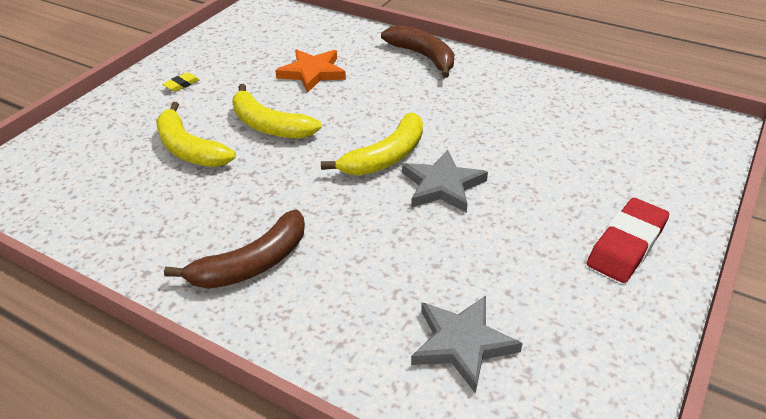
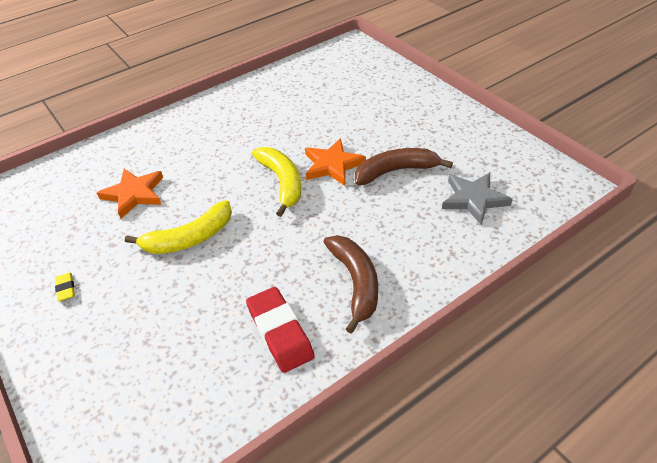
camera: 65 degrees left, 5 degrees up
(189, 148) = (180, 299): yellow banana -> none
(423, 57) = (172, 128): brown banana -> brown banana (396, 171)
(442, 185) = (332, 165): grey star -> orange star
(626, 245) = (428, 113): red eraser -> red eraser (280, 332)

